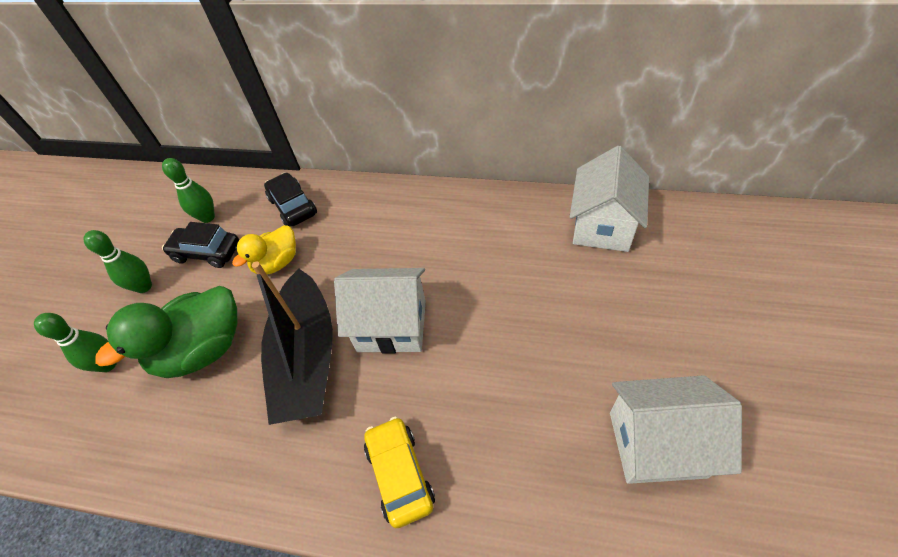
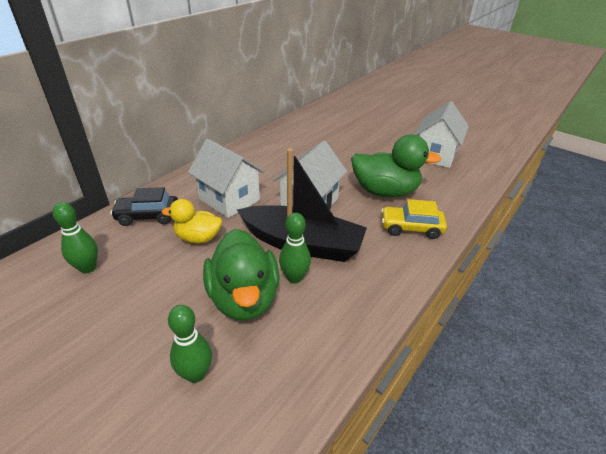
camera: 70 degrees left, 15 degrees down
(144, 286) = (121, 330): green bowling pin -> green bowling pin (294, 278)
(207, 252) = (134, 276): black car -> none
(277, 263) = (198, 238): yellow duck -> yellow duck turned 120 degrees clockwise
(475, 404) = (385, 192): none -> green duck
(602, 226) = (310, 124): white house -> white house (229, 199)

